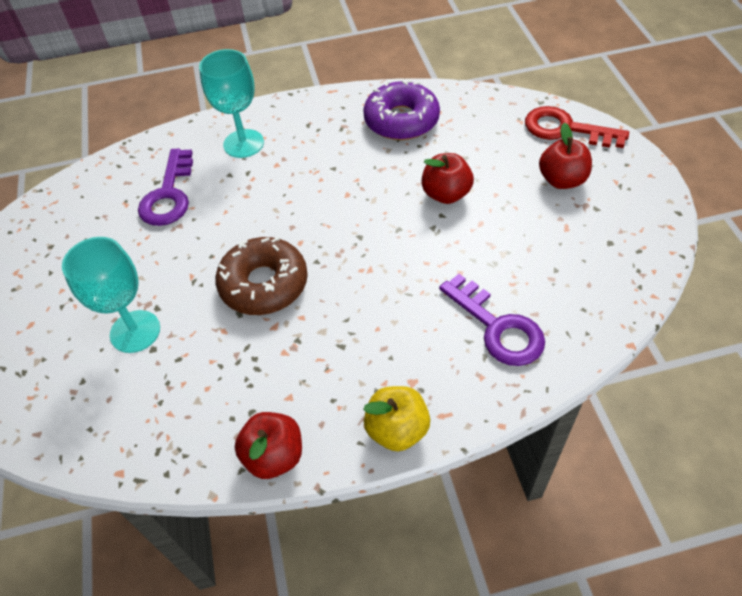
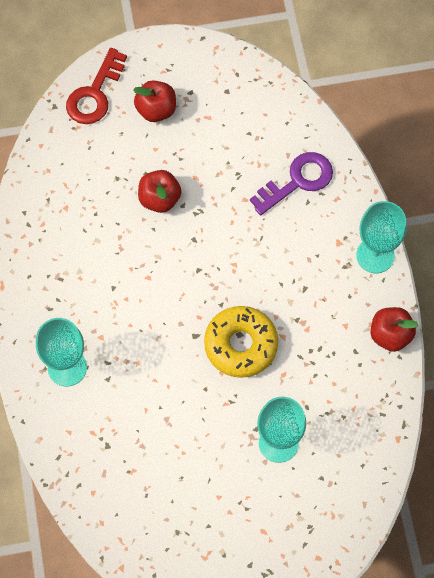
camera: 90 degrees left, 15 degrees up
(169, 194) = (126, 432): purple key -> none
(264, 284) = (241, 345): brown donut -> yellow donut
(397, 430) = (375, 255): yellow apple -> turquoise goblet
(401, 120) = (59, 225): purple donut -> none

